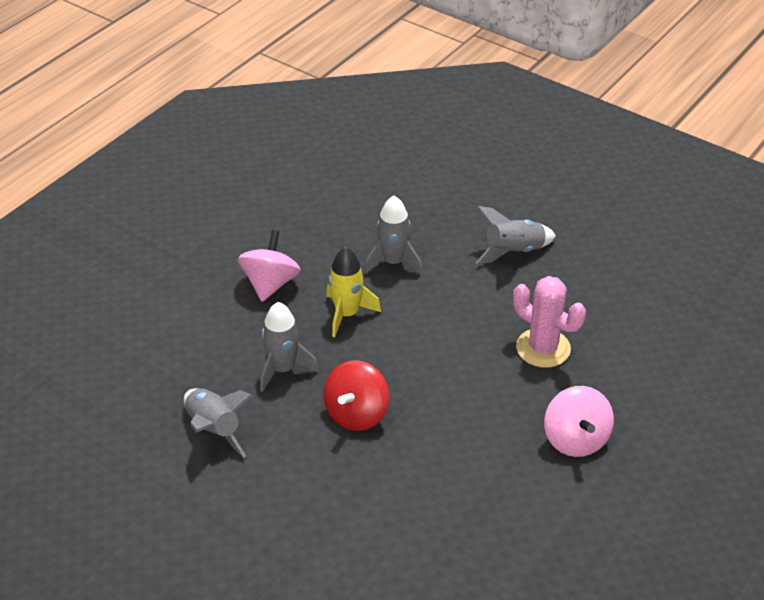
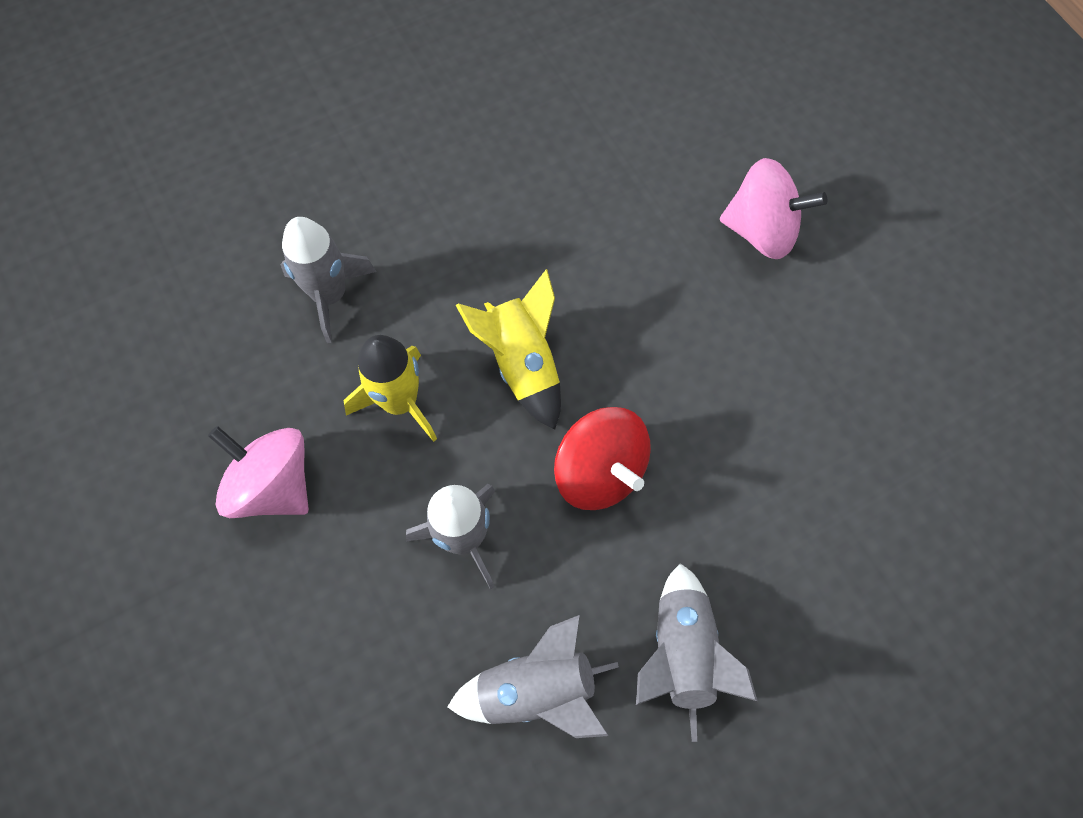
camera: 65 degrees left, 25 degrees up
(403, 356) = (522, 363): none -> yellow rocket
(513, 251) = (399, 140): grey rocket -> grey rocket (681, 652)
(543, 348) = (593, 191): pink cactus -> none

